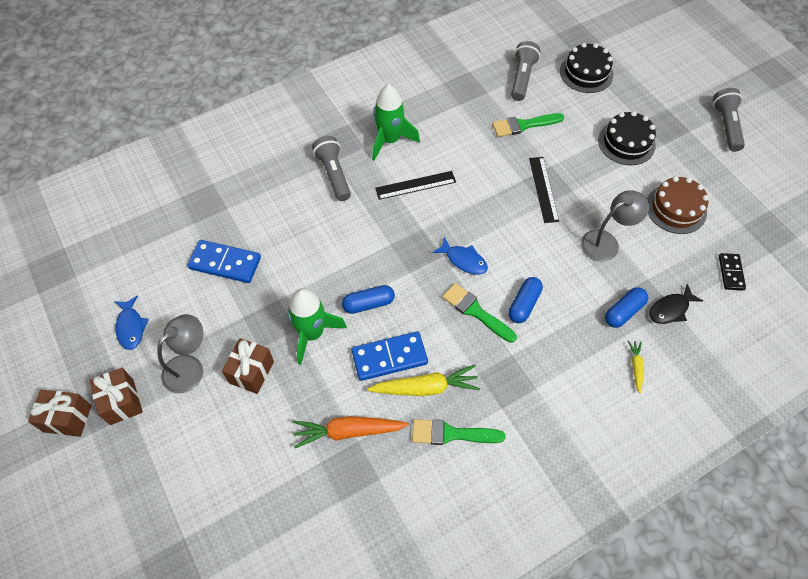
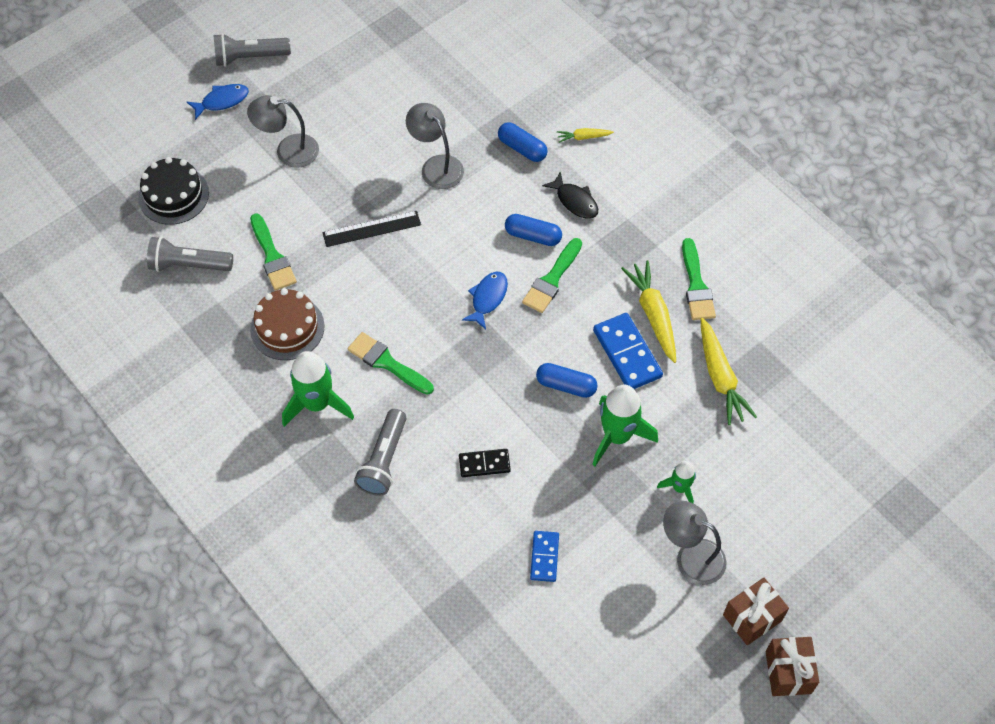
camera: 100 degrees left, 0 degrees up
(131, 327) = (657, 641): blue fish -> blue fish (222, 101)
(225, 263) = (544, 557): blue domino -> blue domino, size x0.60
(251, 372) = (680, 488): brown gift -> green rocket
(333, 174) = (384, 460): grey flashlight -> grey flashlight turned 45 degrees counterclockwise
(348, 432) = (720, 377): orange carrot -> yellow carrot
(368, 304) = (566, 385): blue capsule -> blue capsule turned 45 degrees counterclockwise
(415, 185) = (387, 363): black ruler -> green brush
(626, 143) = (288, 151): black cake -> grey lamp
(670, 309) = (510, 110): black fish -> black fish (575, 201)
(676, 209) = (379, 104): brown cake -> brown cake (287, 328)
(731, 273) = (455, 60): black domino -> black domino (484, 464)

